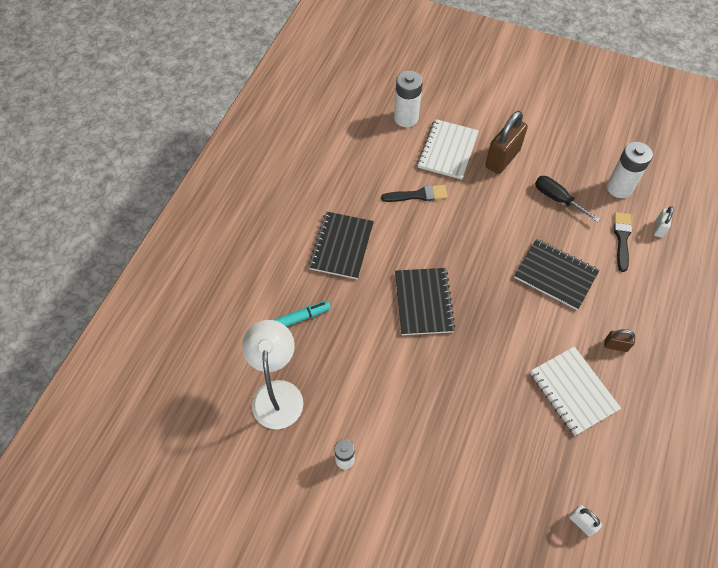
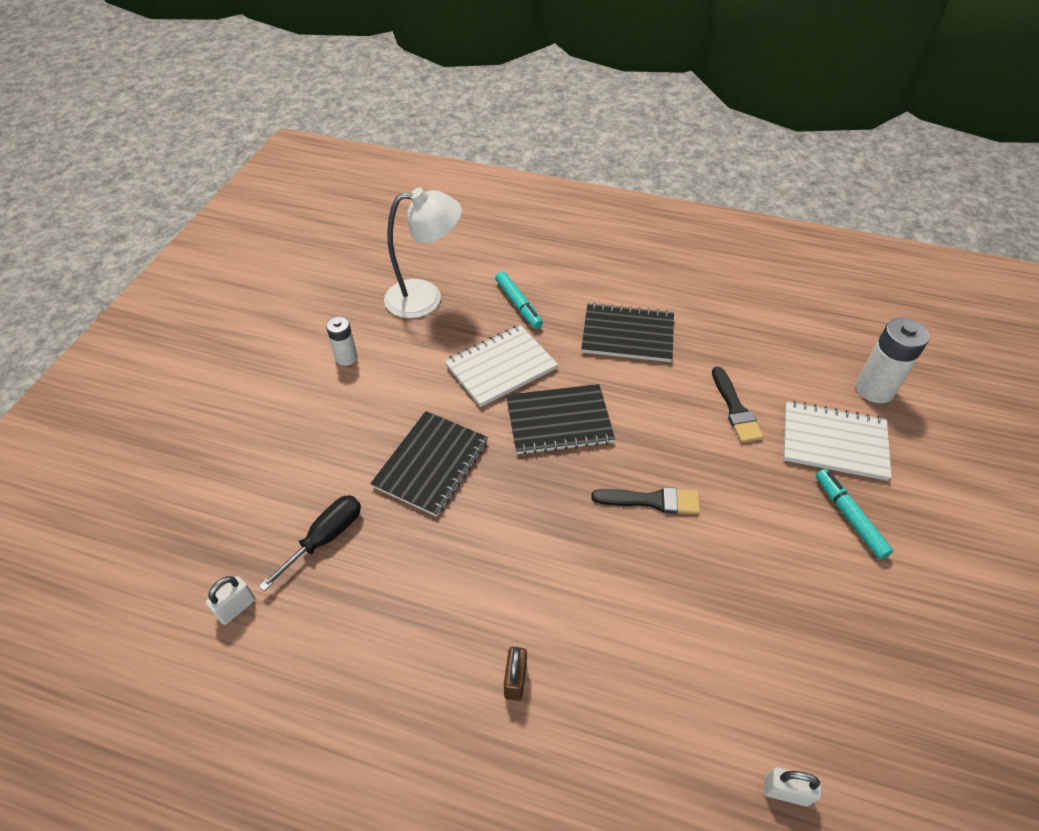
camera: 85 degrees right, 10 degrees down
(502, 158) = (849, 517): brown padlock -> turquoise marker
(555, 275) = (636, 591): black notebook -> black notebook (431, 464)
(557, 199) = (794, 601): black screwdriver -> black screwdriver (325, 538)
(573, 391) = (432, 607): white notebook -> white notebook (501, 367)
(619, 188) = (861, 717): white battery -> none
(622, 238) = (740, 711): black brush -> black brush (652, 501)

